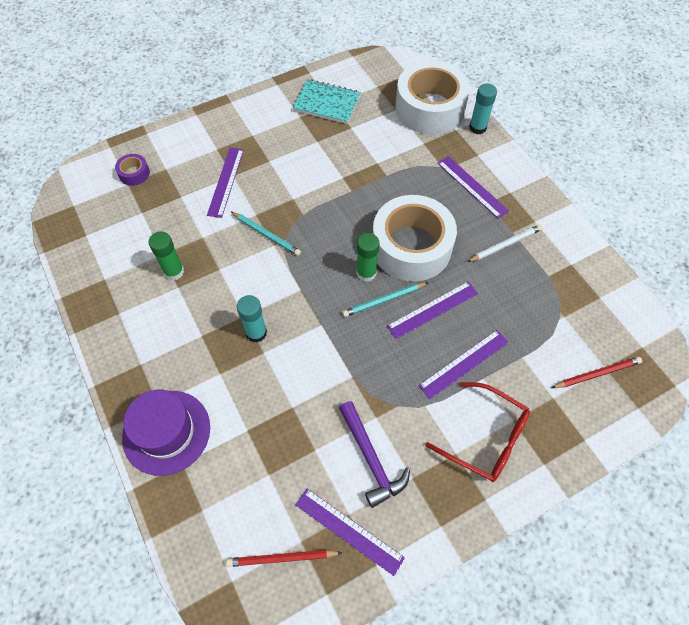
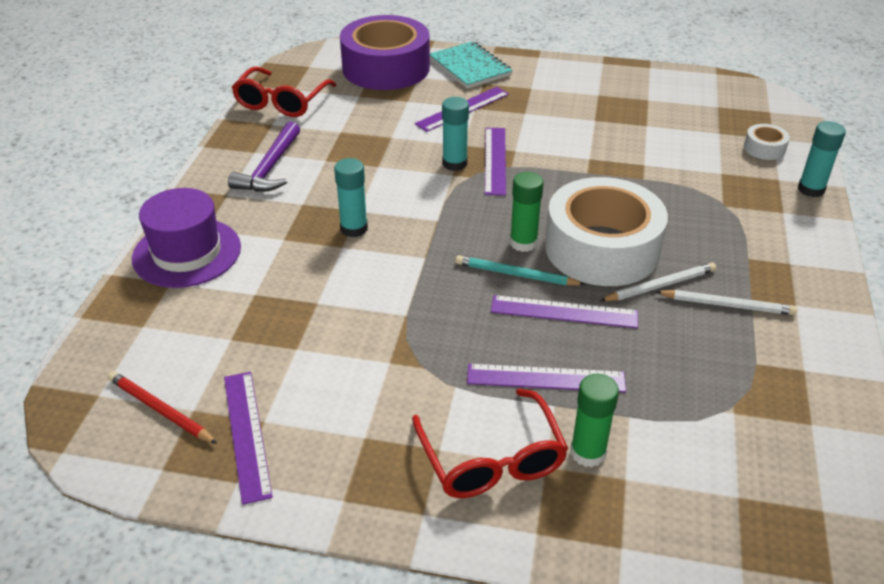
camera: 40 degrees right, 20 degrees down
(89, 254) = (281, 102): none -> red glasses
(134, 173) = (386, 68): purple tape -> purple tape, size x2.46
(174, 272) = (335, 148): green glue stick -> green glue stick (588, 453)
(266, 234) = (454, 163): turquoise pencil -> turquoise glue stick
(327, 103) = (641, 97): turquoise notebook -> turquoise notebook (470, 67)
(371, 459) = (342, 392): purple hammer -> purple hammer (270, 168)
(430, 108) = (764, 148): white tape -> white tape, size x0.41
(463, 254) = (659, 285): none -> white pencil
(472, 186) = (742, 235): purple ruler -> purple ruler (495, 160)
(596, 374) = (717, 494): red pencil -> none

